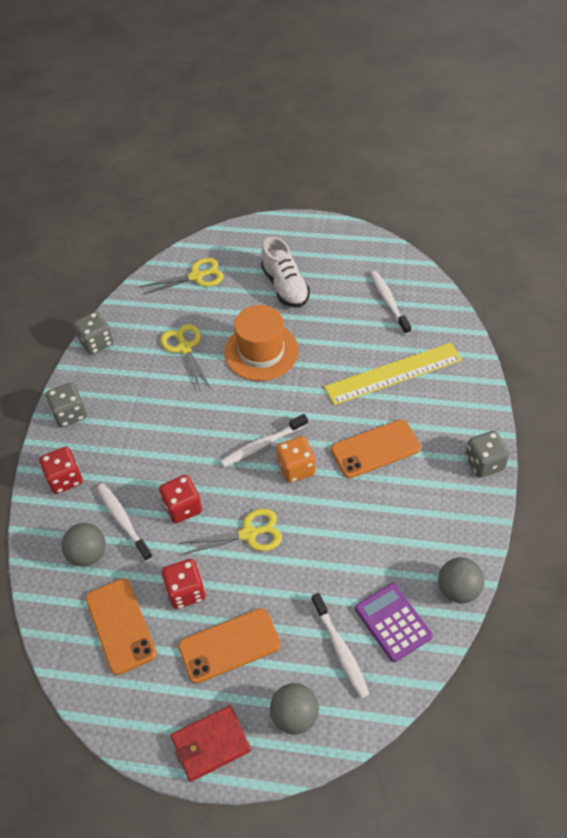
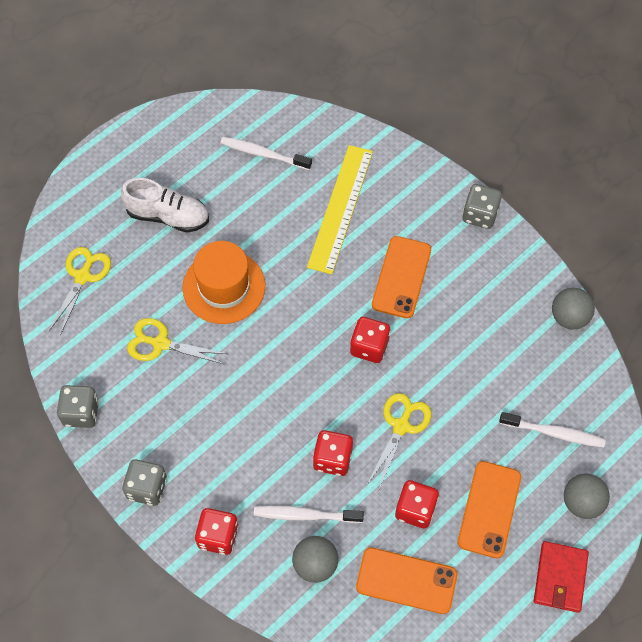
camera: 55 degrees left, 10 degrees up
(263, 445) = (323, 355): white toothbrush -> none
(296, 468) = (369, 347): orange dice -> red dice
(393, 622) = (560, 381): purple calculator -> none

